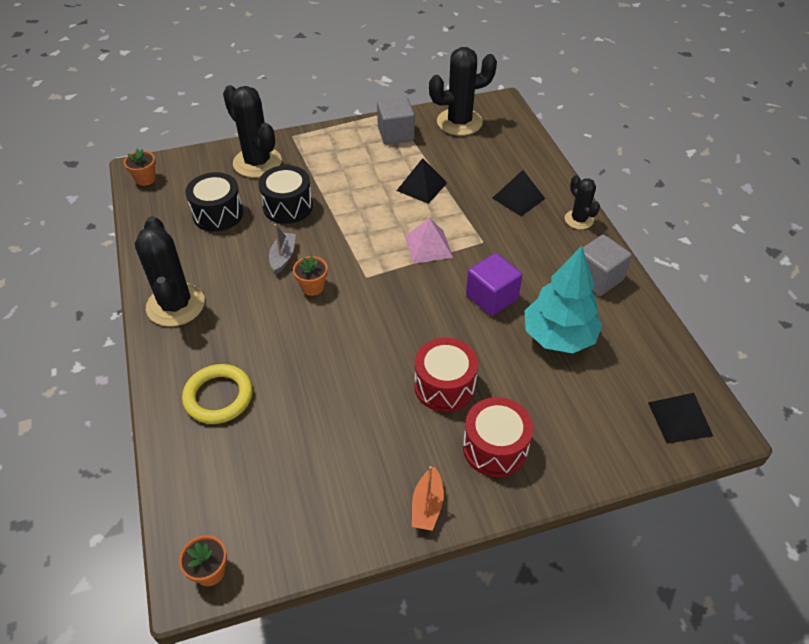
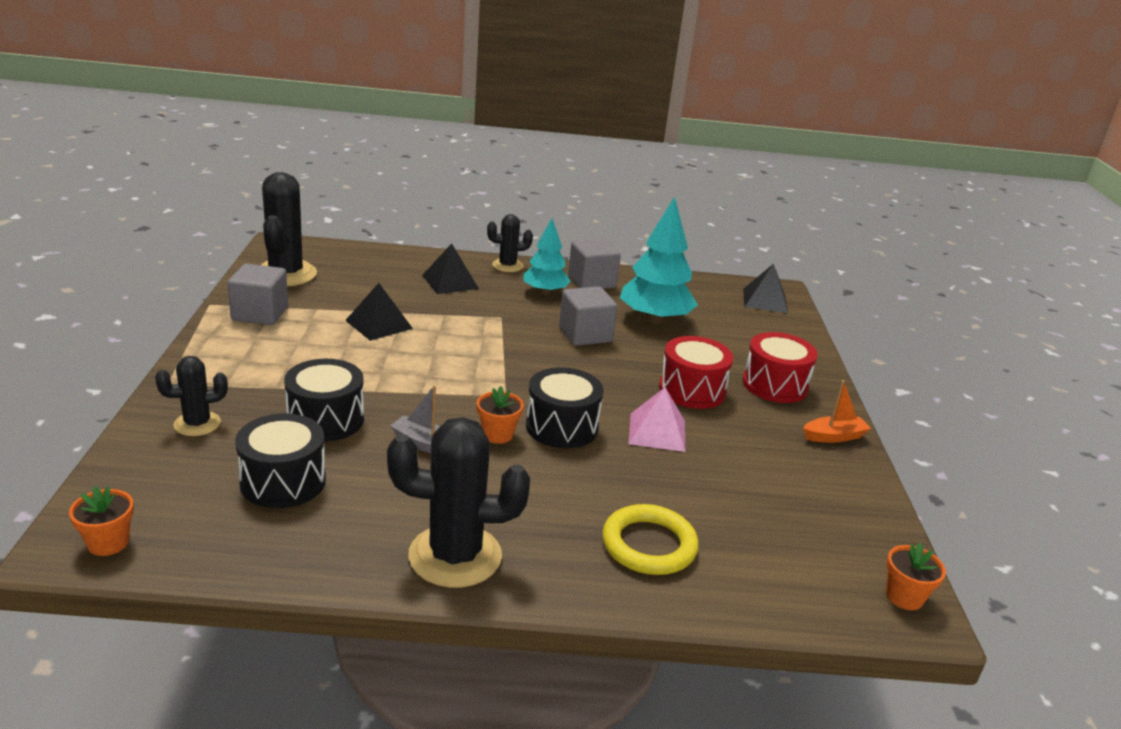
camera: 75 degrees left, 20 degrees down
(257, 162) = (197, 424): black cactus -> black cactus, size x0.55
(340, 317) = (562, 427): none -> black drum
(427, 506) = (834, 436): orange boat -> orange boat turned 45 degrees counterclockwise
(428, 246) = (484, 347): pink pyramid -> pink pyramid (657, 432)
(491, 297) = (585, 334): purple cube -> grey cube
(549, 254) = (545, 292): none -> turquoise tree

